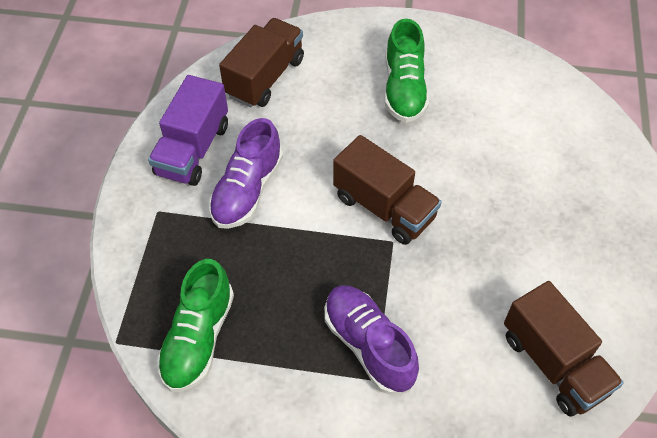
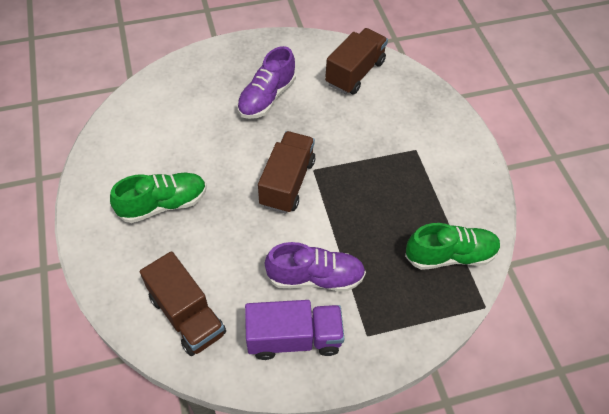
camera: 115 degrees left, 0 degrees up
(265, 77) = (187, 315): brown truck -> brown truck turned 135 degrees counterclockwise
(368, 345) = (396, 159): purple shoe -> purple shoe (266, 97)

